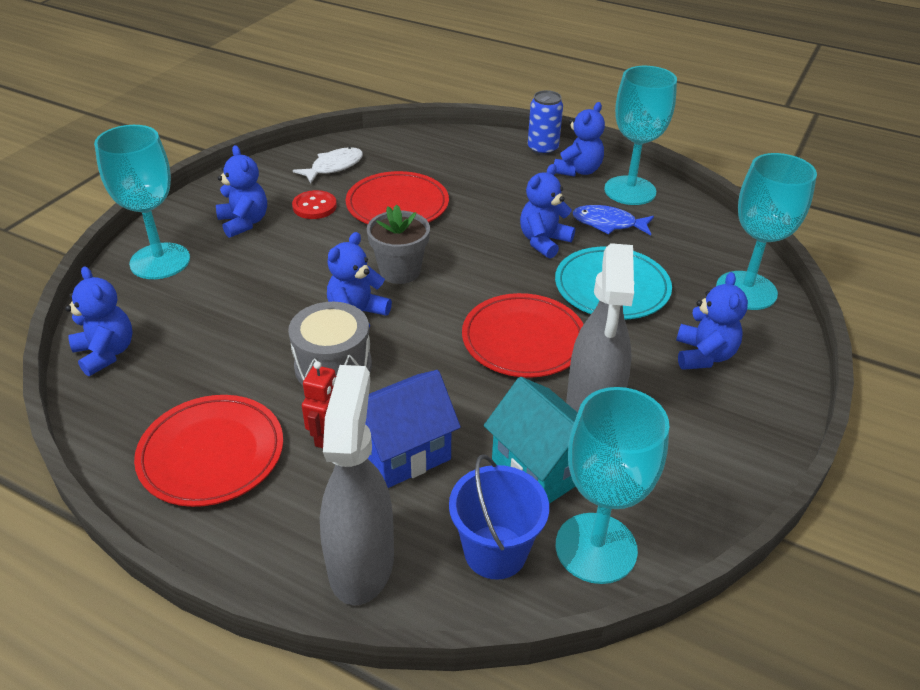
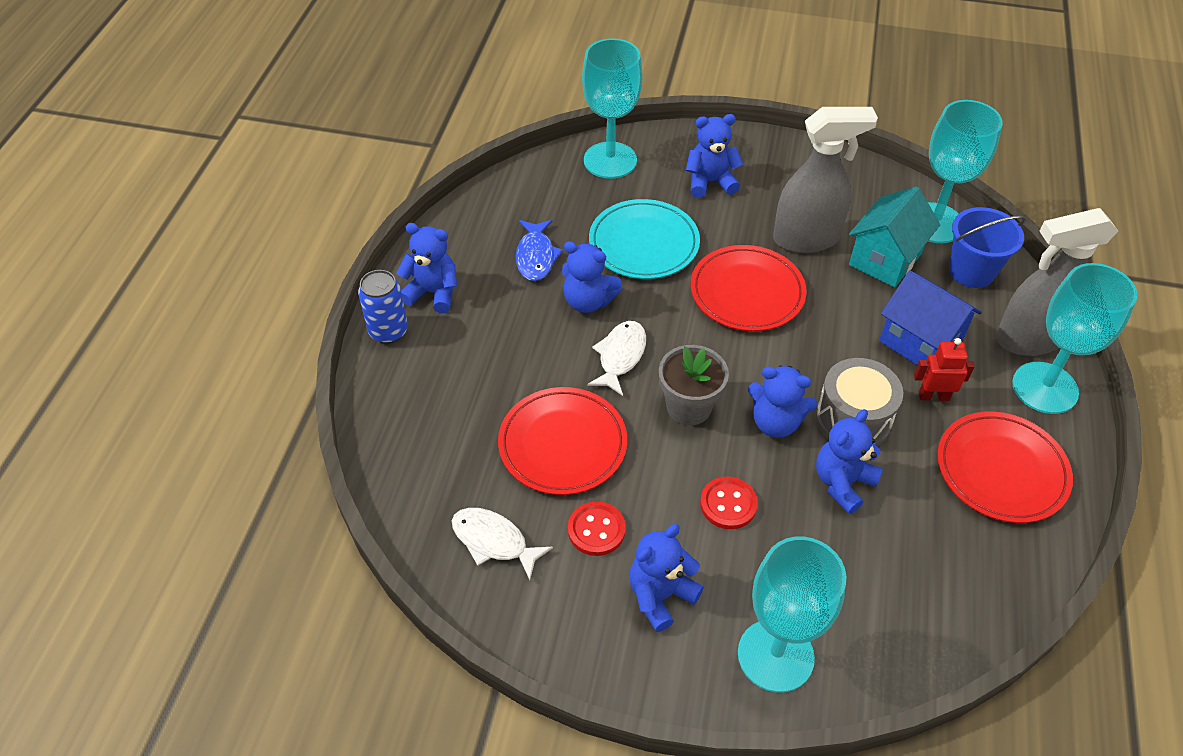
camera: 105 degrees left, 10 degrees up
(106, 353) = (944, 625): blue teddy bear -> blue teddy bear (842, 483)
(294, 269) = (728, 504): none -> red button
(472, 247) = (620, 356): none -> white fish
(630, 191) = (464, 246): turquoise goblet -> turquoise goblet (1045, 388)

